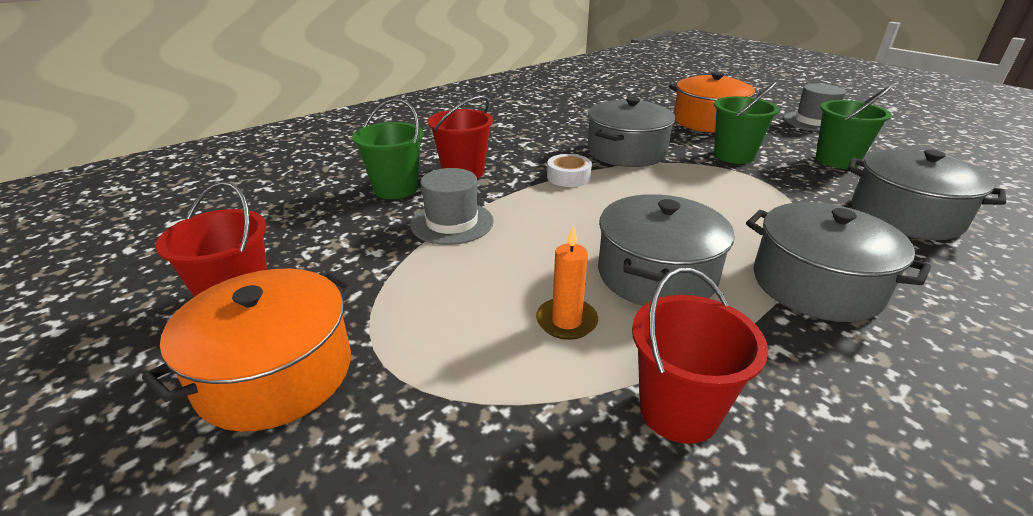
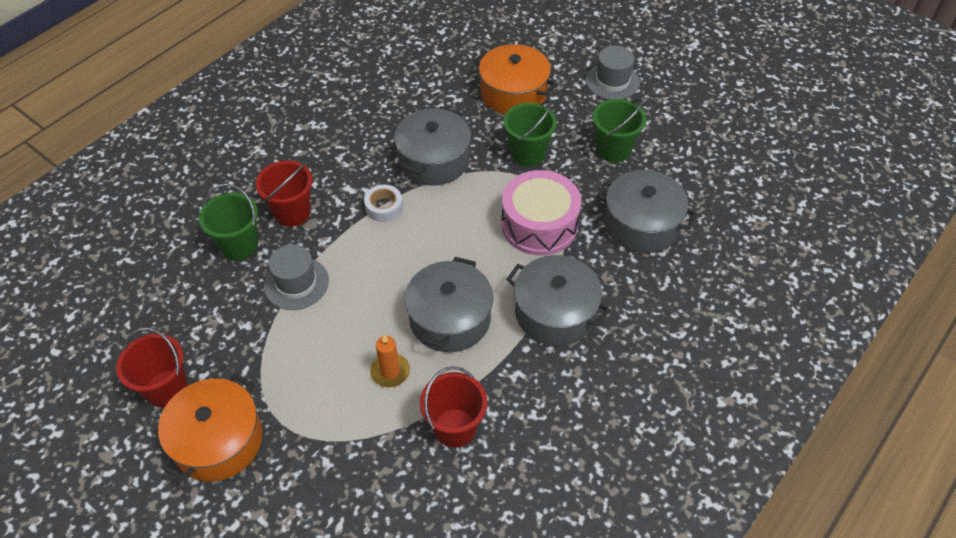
camera: 10 degrees left, 20 degrees up
(764, 205) = (539, 224): none -> pink drum

